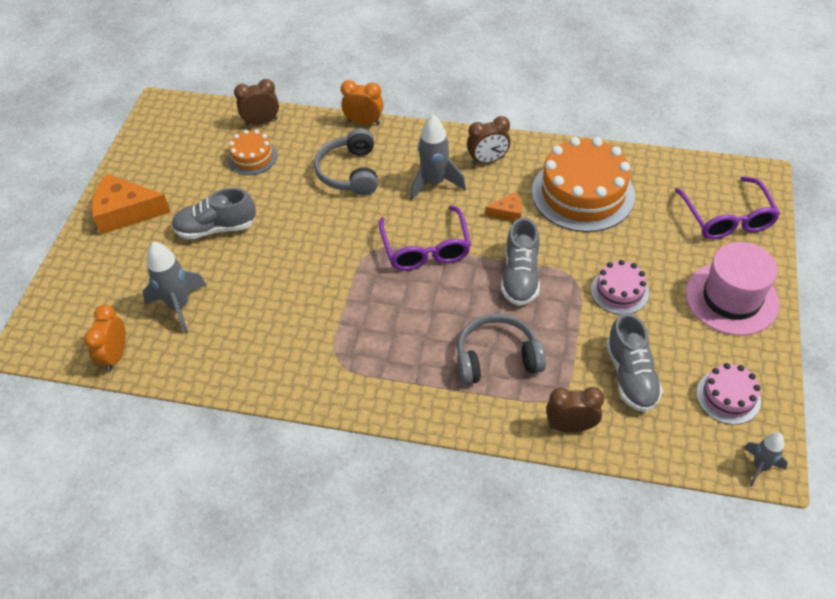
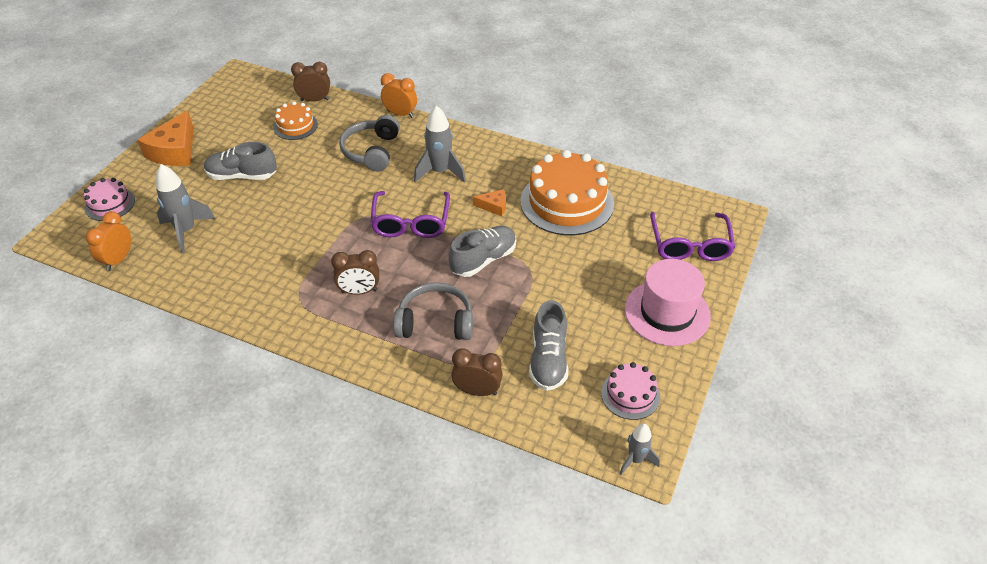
camera: 10 degrees right, 5 degrees down
(126, 212) = (175, 151): orange cheese -> orange cheese turned 90 degrees counterclockwise
(488, 160) = (494, 161): brown clock -> brown clock (359, 291)
(520, 276) = (483, 260): grey shoe -> grey shoe turned 150 degrees counterclockwise
(619, 291) = (567, 288): pink cake -> pink cake (110, 204)

